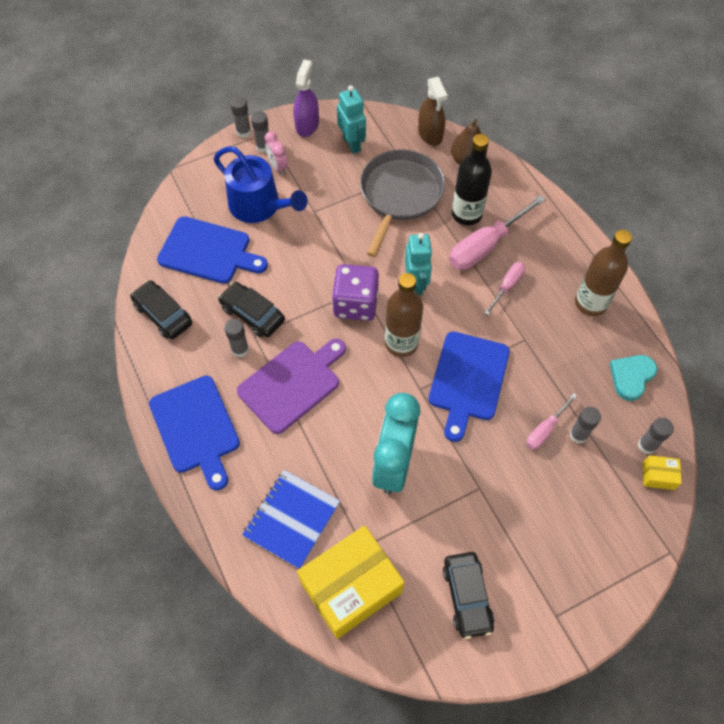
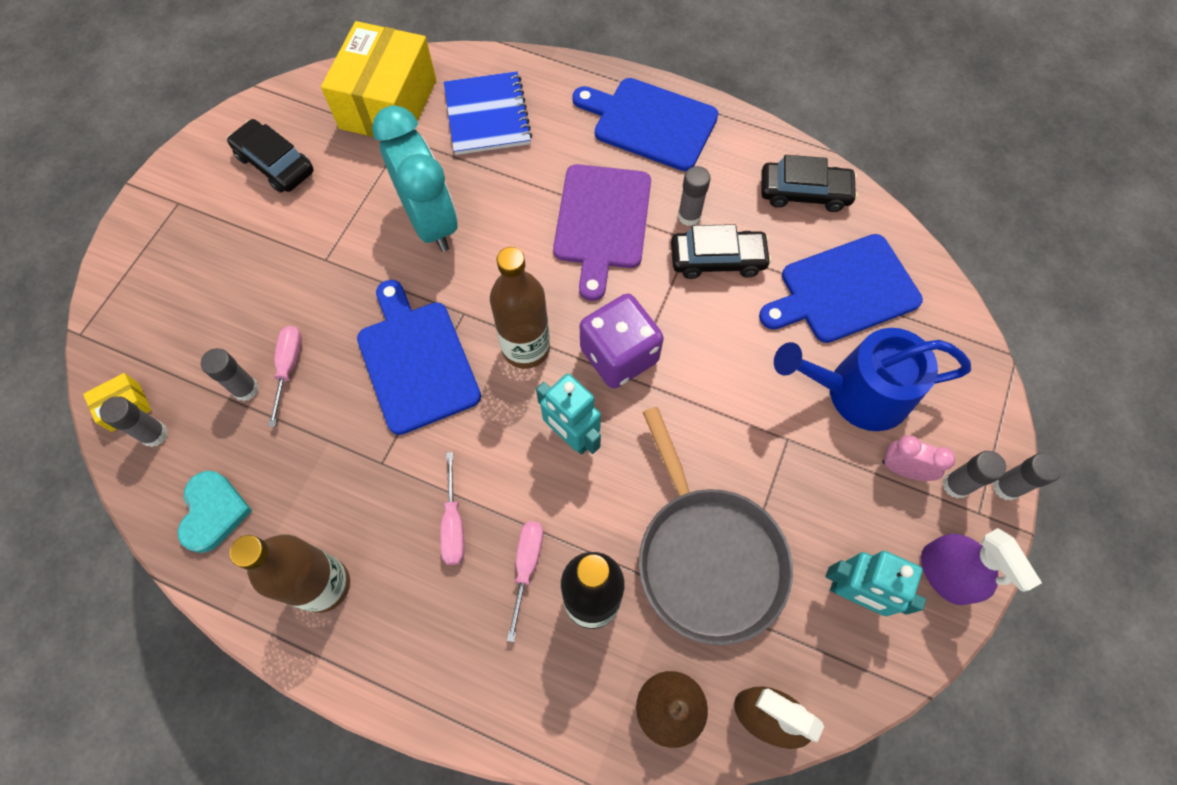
camera: 140 degrees right, 5 degrees up
(485, 246) = (526, 566): pink screwdriver -> pink screwdriver, size x0.54

